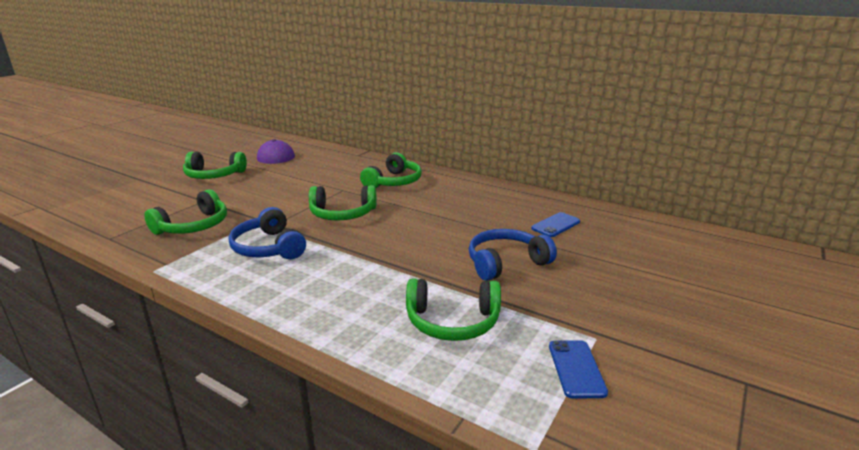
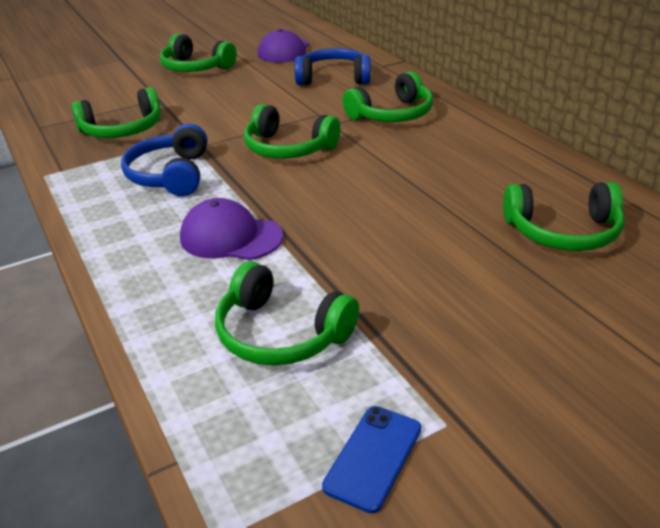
camera: 30 degrees right, 10 degrees up
(358, 275) = (231, 237): none -> purple cap
(506, 263) = (429, 271): blue headphones -> blue headphones (333, 78)
(556, 225) = (563, 232): blue phone -> green headphones

